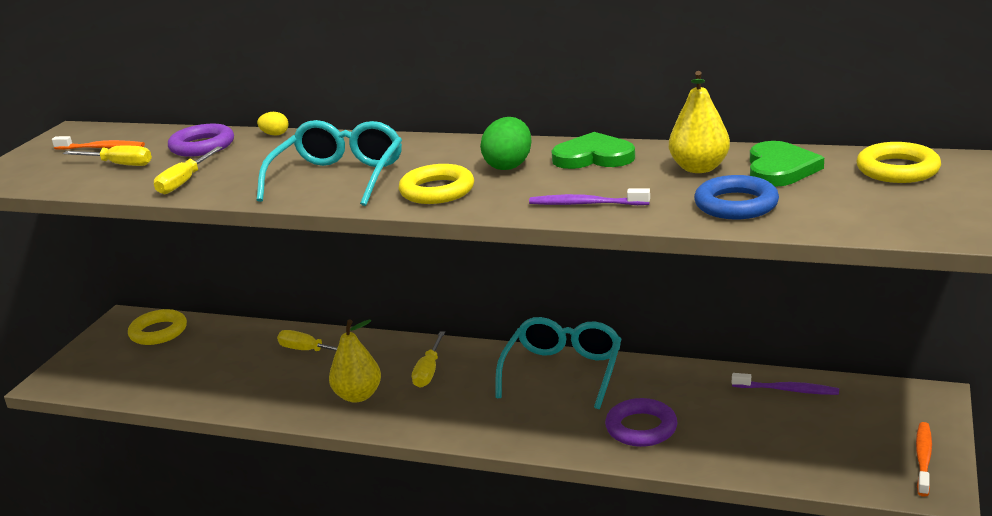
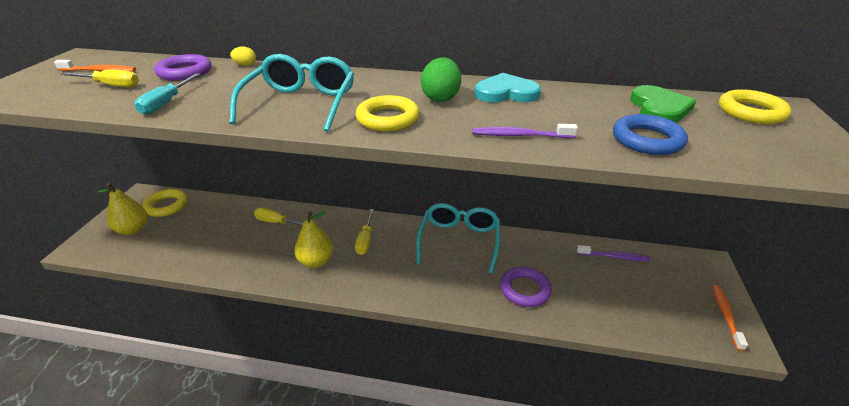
camera: 10 degrees left, 10 degrees up
(185, 182) = (166, 103): yellow screwdriver -> turquoise screwdriver
(593, 157) = (506, 93): green heart -> turquoise heart
(699, 168) = (595, 105): yellow pear -> yellow pear (133, 229)

